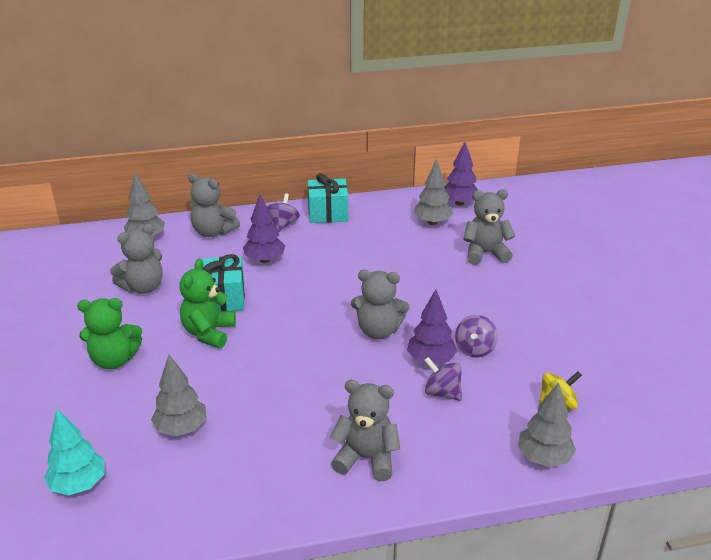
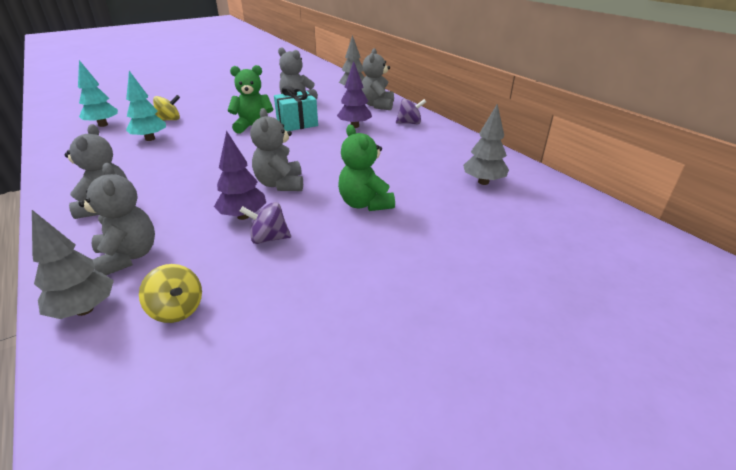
camera: 70 degrees right, 0 degrees up
(114, 360) = (218, 110): green teddy bear -> green teddy bear (365, 204)
(117, 409) = (169, 120): none -> yellow spinning top
(181, 428) = (150, 139): grey tree -> turquoise tree
(328, 213) = (444, 135): turquoise gift -> none
(442, 392) = (194, 229): purple spinning top -> none
(459, 203) = (541, 191): purple tree -> none
(485, 253) = (453, 221): grey teddy bear -> grey teddy bear (128, 257)

